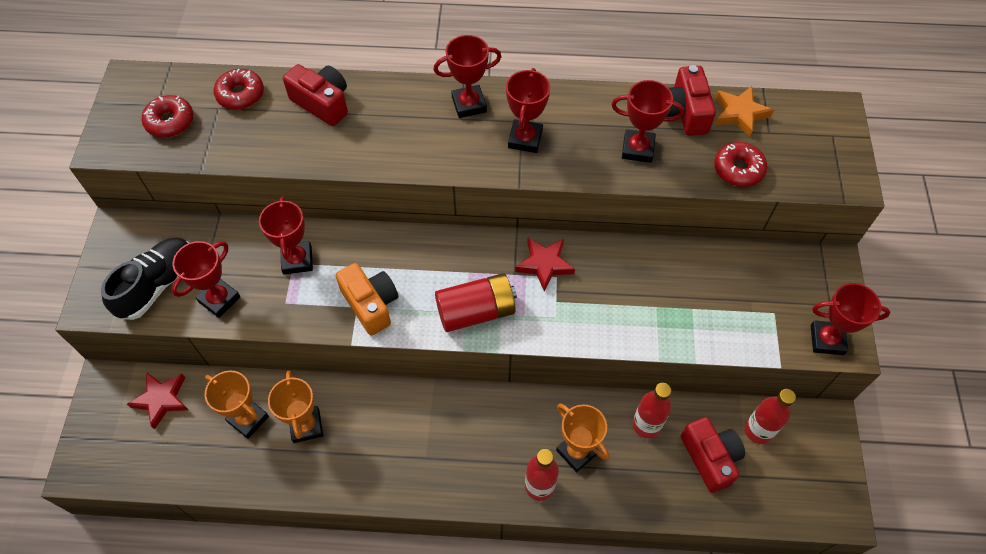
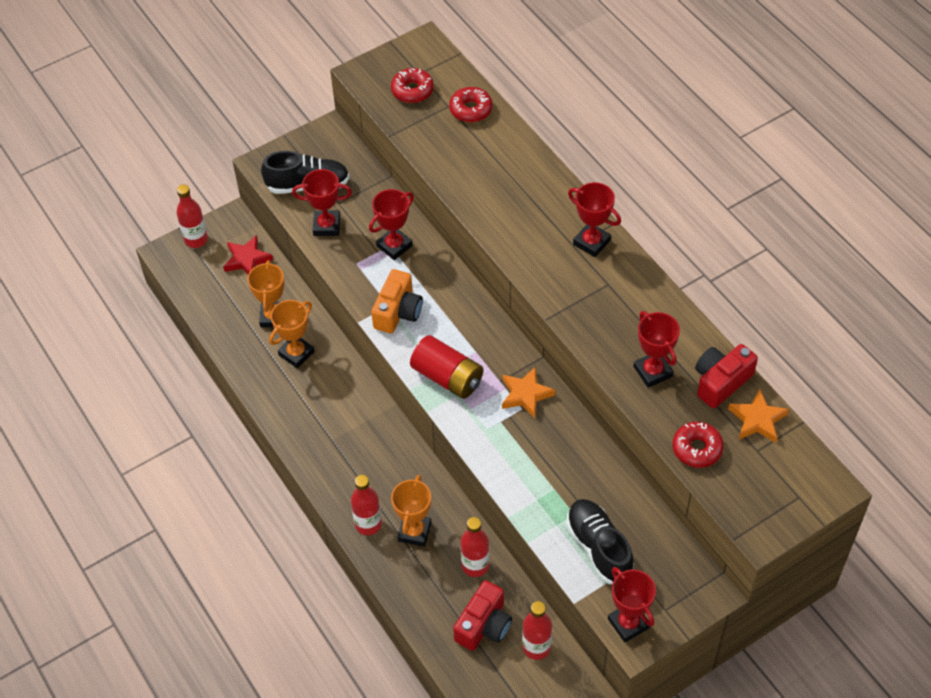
camera: 55 degrees right, 5 degrees down
(91, 431) = (196, 239): none -> red bottle
(322, 103) = (508, 158): red camera -> none
(525, 139) = (593, 296): red trophy -> none
(544, 264) = (526, 394): red star -> orange star
(739, 312) = (599, 548): none -> black shoe

